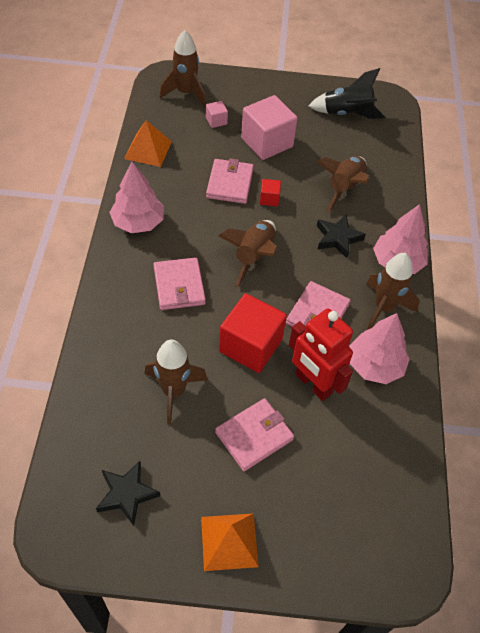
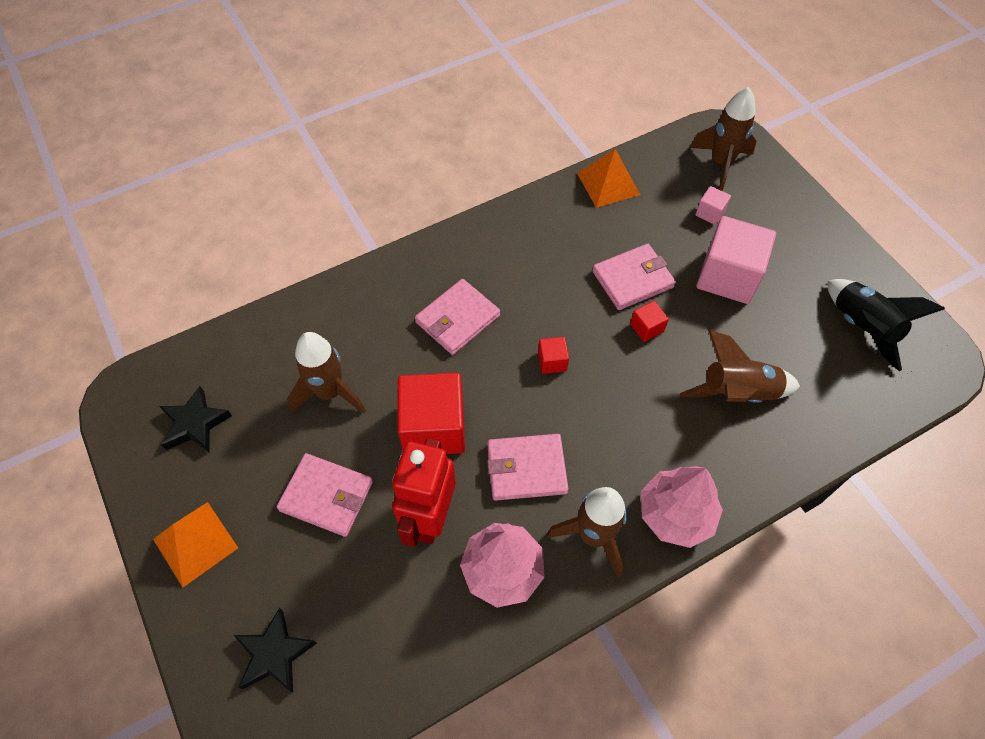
camera: 60 degrees right, 5 degrees up
(138, 222) = (507, 236): pink tree -> none
(253, 257) = (552, 361): brown rocket -> red cube
(338, 238) = (653, 429): black star -> black star (275, 654)

